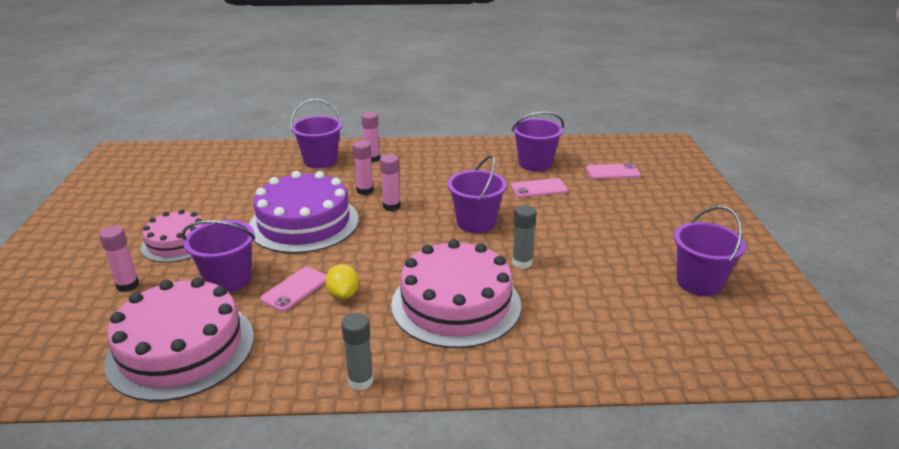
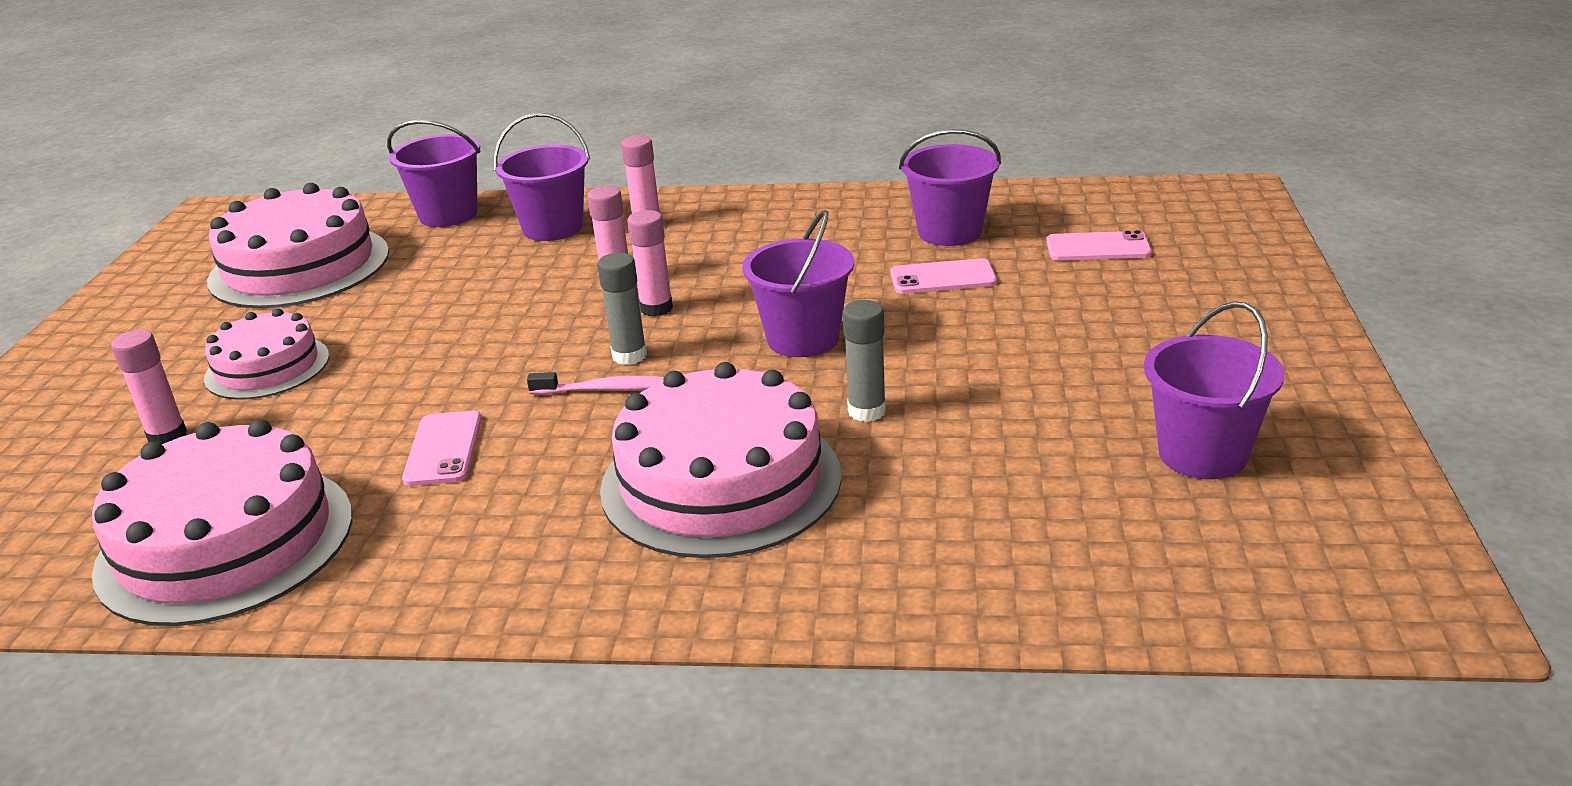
camera: 10 degrees right, 0 degrees up
(179, 183) = (299, 266): none -> pink cake
(228, 280) = (334, 431): purple bucket -> purple bucket (448, 214)
(295, 289) = (443, 449): pink phone -> pink phone turned 45 degrees counterclockwise
(304, 223) = (492, 336): purple cake -> none
(343, 294) = (524, 460): yellow lemon -> none
(360, 381) = (511, 607): grey glue stick -> grey glue stick (629, 356)
(377, 253) = (606, 389): none -> pink toothbrush

